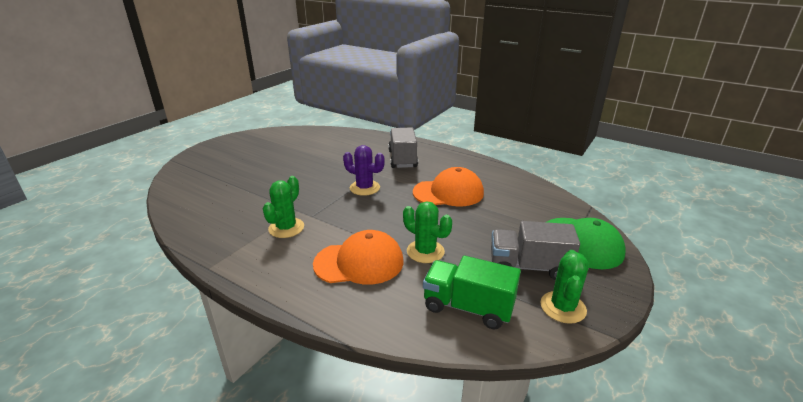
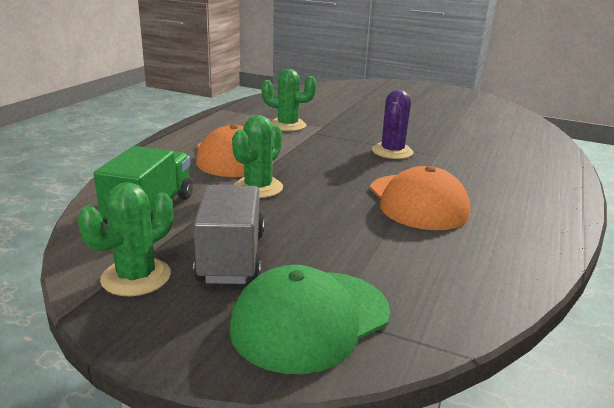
camera: 80 degrees right, 5 degrees down
(402, 159) = (499, 169): grey truck -> none
(563, 307) = (136, 277): green cactus -> green cactus turned 60 degrees counterclockwise

